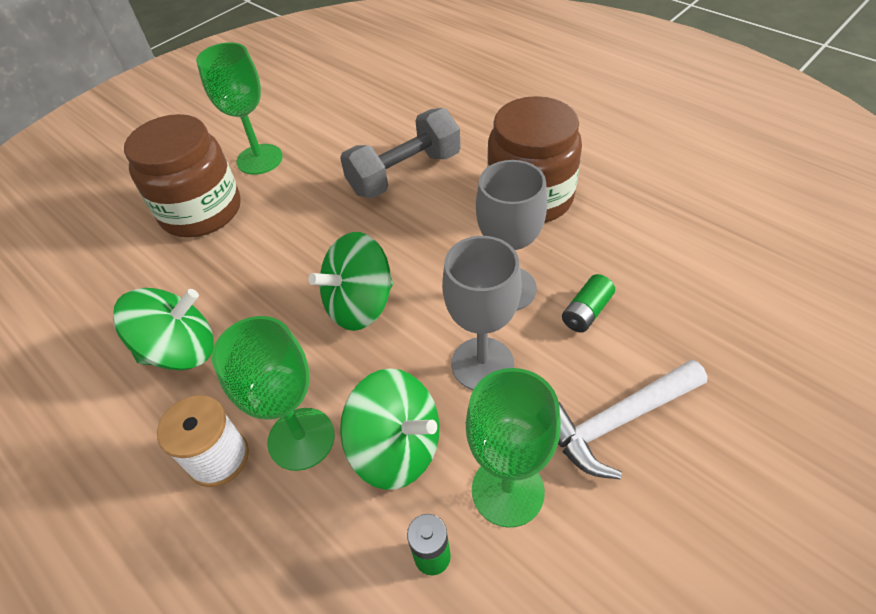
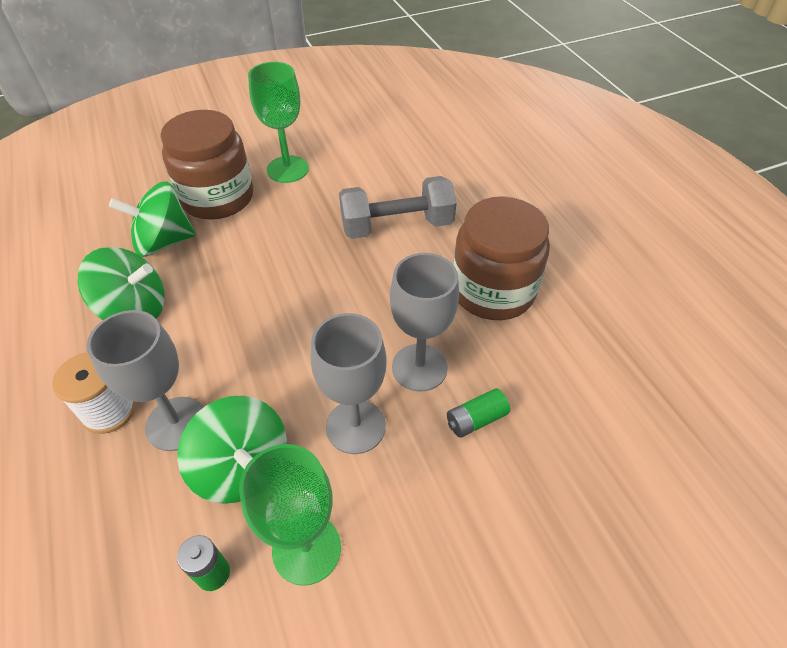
camera: 20 degrees right, 0 degrees up
(301, 438) = (176, 423): green goblet -> grey goblet
(360, 305) = (289, 329): green spinning top -> green spinning top (164, 242)
(616, 422) = (438, 534): white hammer -> none

